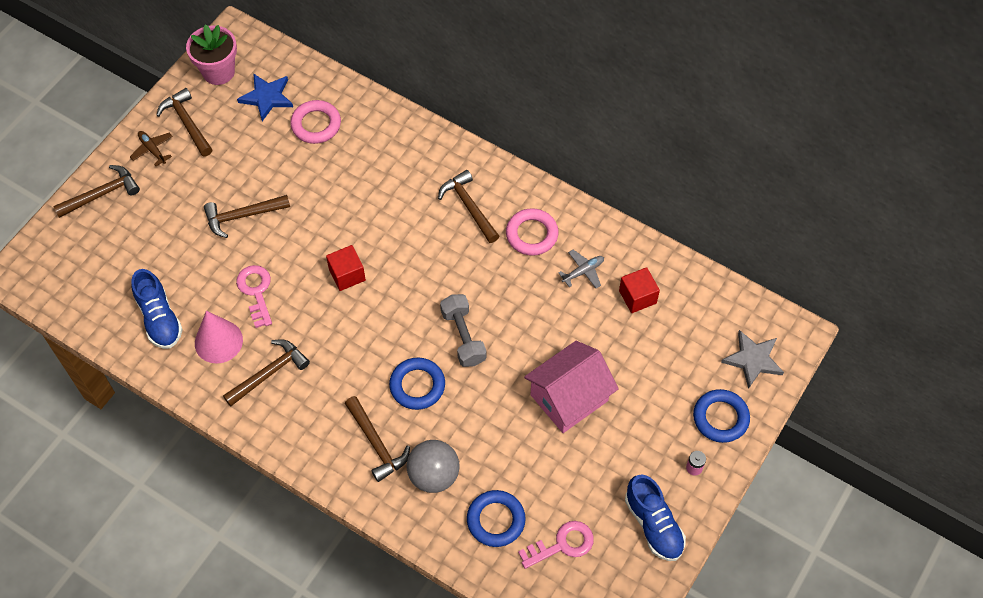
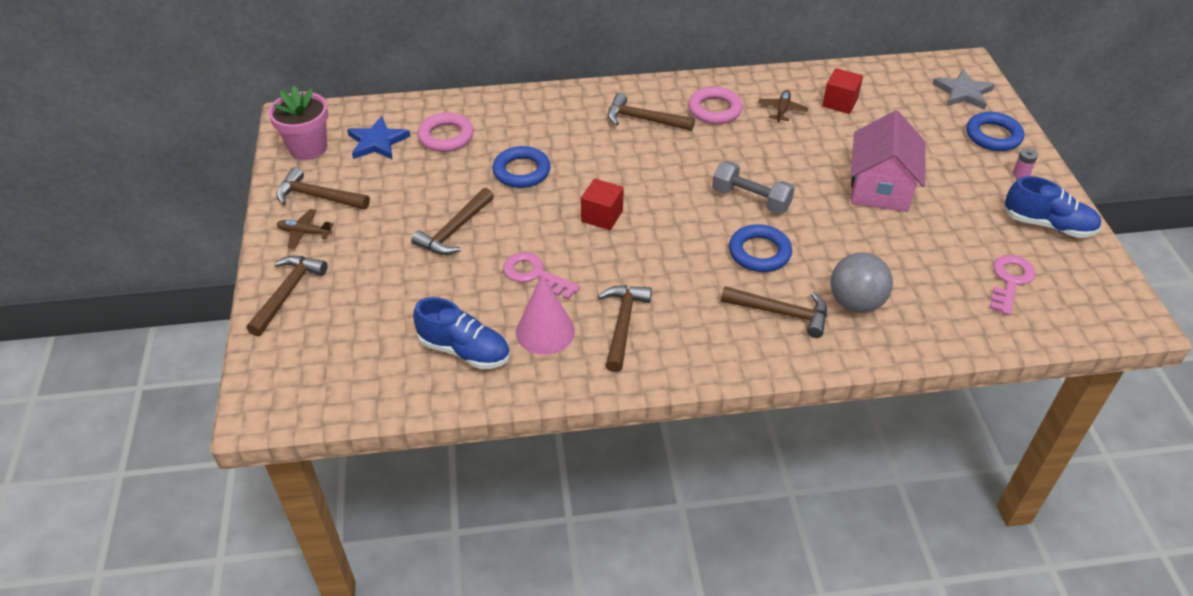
camera: 40 degrees left, 15 degrees down
(496, 520) = (942, 299): blue ring -> blue ring (521, 171)
(583, 271) = (782, 110): grey plane -> brown plane

